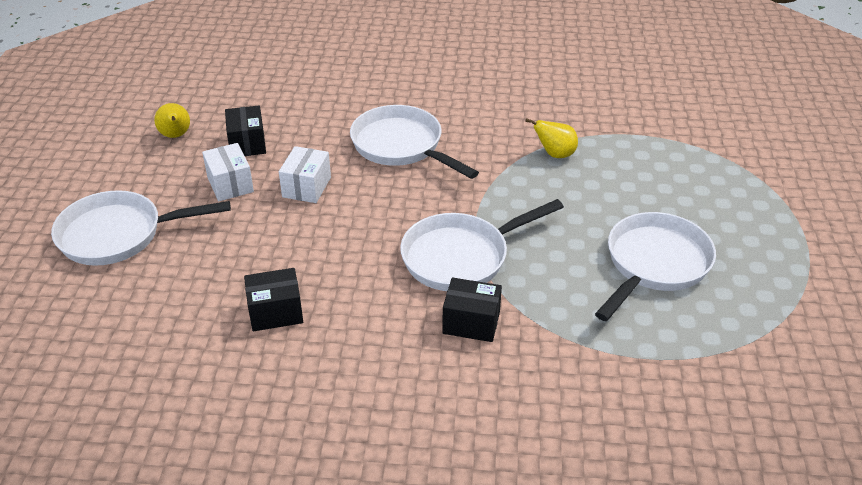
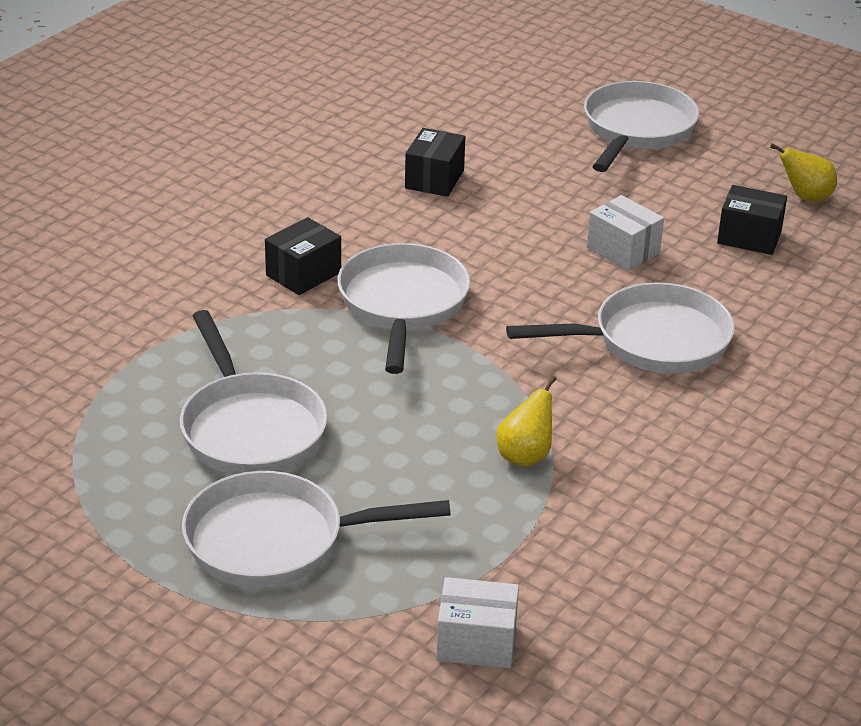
camera: 120 degrees right, 5 degrees down
(230, 184) = (671, 206): white box -> white box (476, 642)
(723, 210) = (275, 541): none -> white pan

